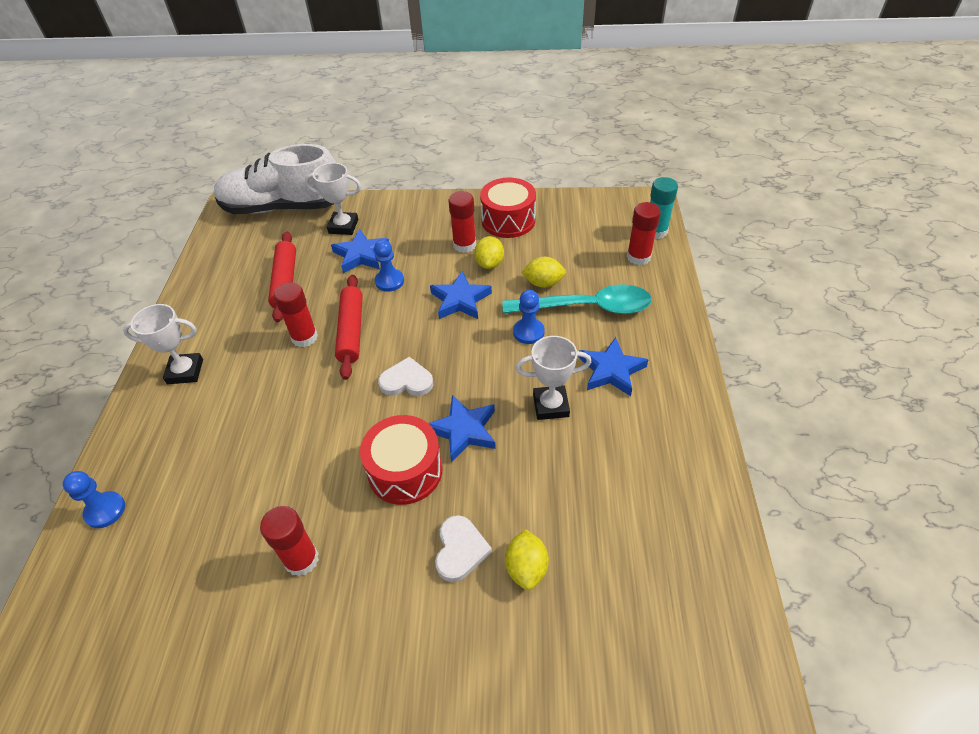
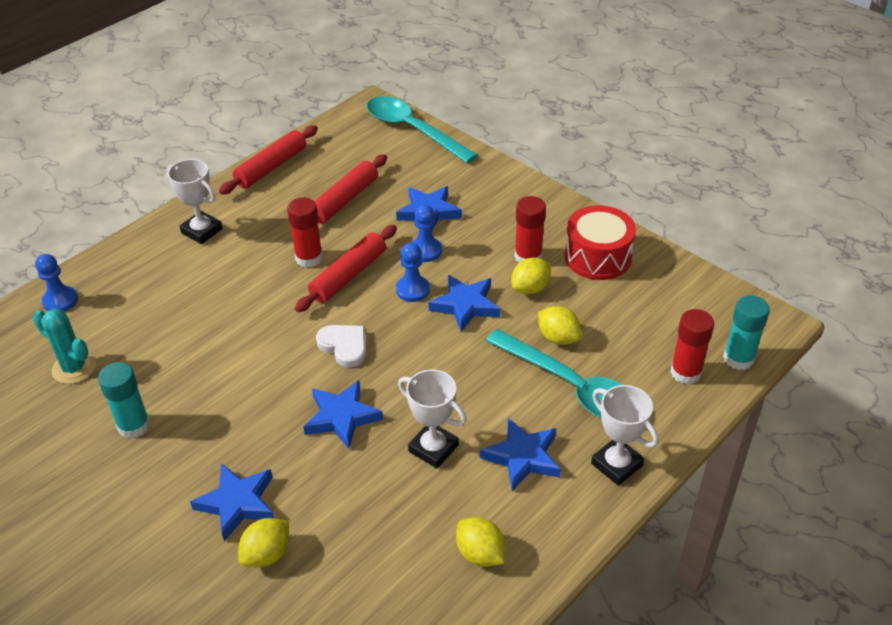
camera: 40 degrees right, 5 degrees down
(187, 555) = (74, 368): none -> turquoise cactus
(194, 291) = (271, 167): none -> red rolling pin
(283, 207) = (412, 130): white shoe -> turquoise spoon
(301, 559) = (134, 425): red glue stick -> turquoise glue stick
(343, 226) = (442, 177): white trophy -> white trophy (616, 464)
(405, 471) = (265, 416): red drum -> none
(460, 550) = (237, 503): white heart -> blue star
(528, 332) = (490, 373): blue pawn -> blue pawn (412, 290)
(660, 450) = (480, 554): none -> yellow lemon

